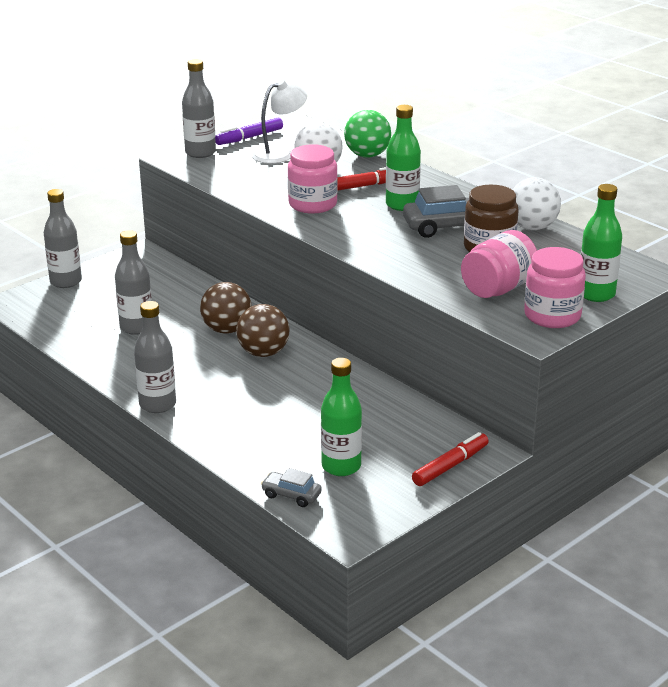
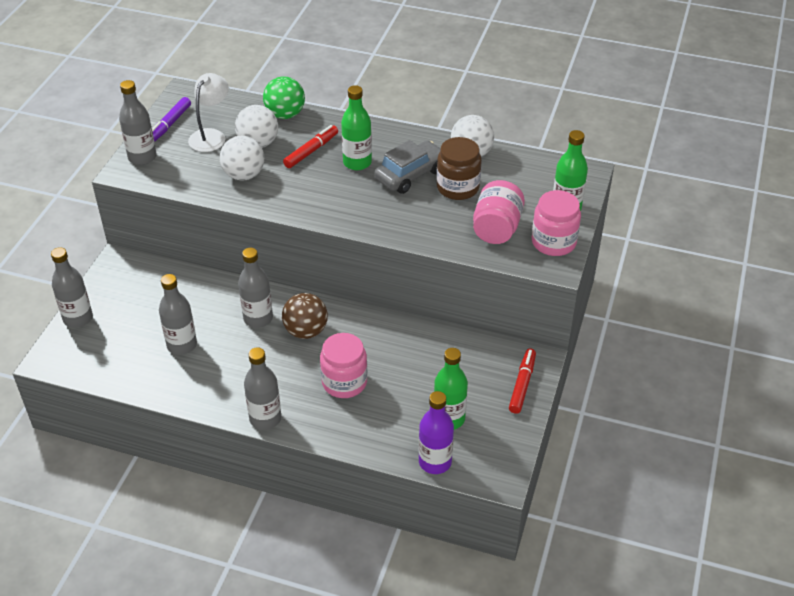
camera: 30 degrees left, 15 degrees up
(227, 330) = (258, 318): brown ball -> grey bottle
(280, 186) = (244, 175): none -> white ball
(291, 495) = (435, 462): grey car -> purple bottle
(312, 204) = (287, 187): pink jar -> pink jar (344, 382)

